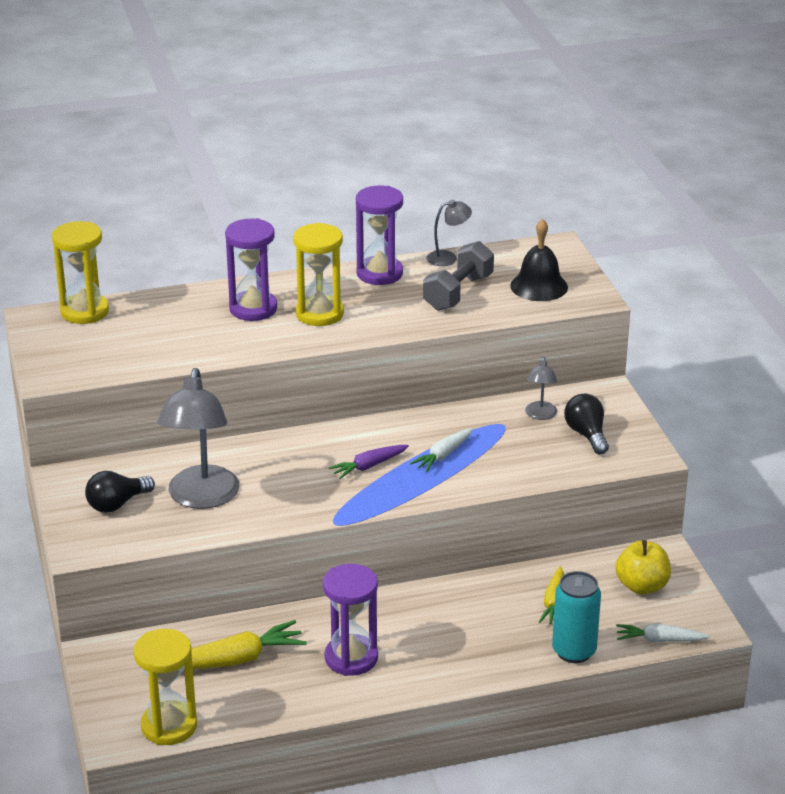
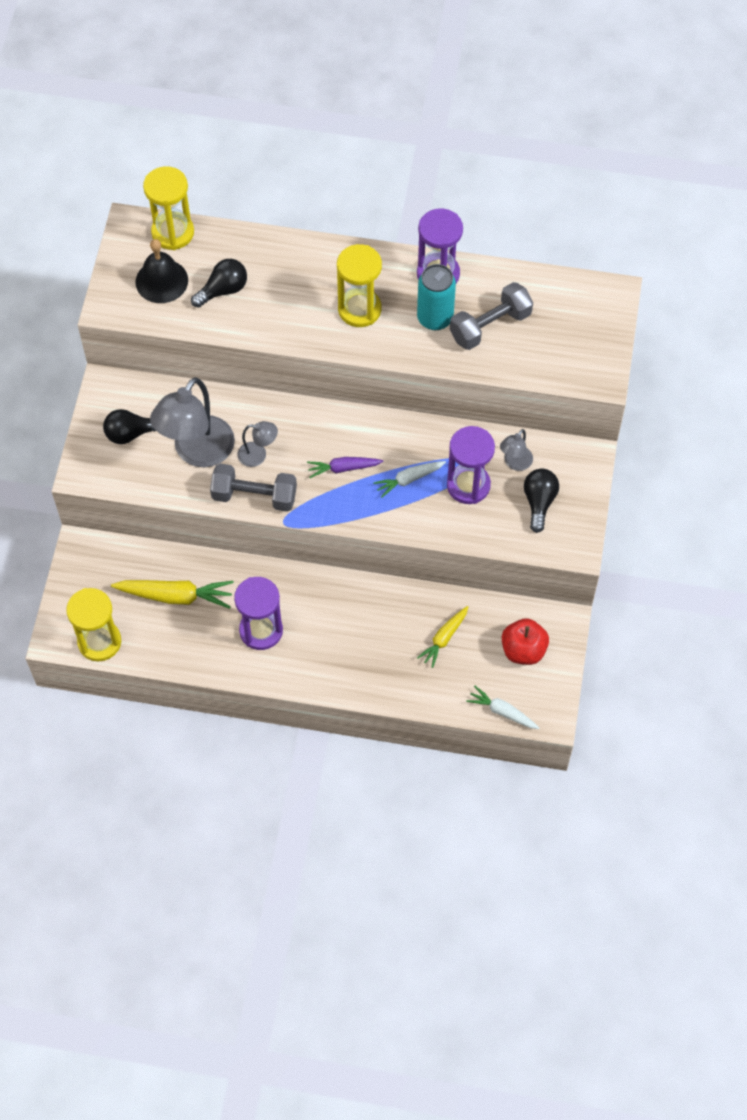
camera: 25 degrees right, 30 degrees up
(167, 336) = (223, 290): none -> black light bulb
(253, 309) = (309, 281): purple hourglass -> purple hourglass (468, 485)
(288, 512) = (254, 496): none -> grey dumbbell
(448, 257) = (508, 274): grey lamp -> grey lamp (258, 455)
(539, 286) = (564, 344): black bell -> black bell (161, 281)
(574, 651) = (430, 695): turquoise can -> turquoise can (435, 318)
(642, 586) = (523, 650): yellow apple -> red apple

